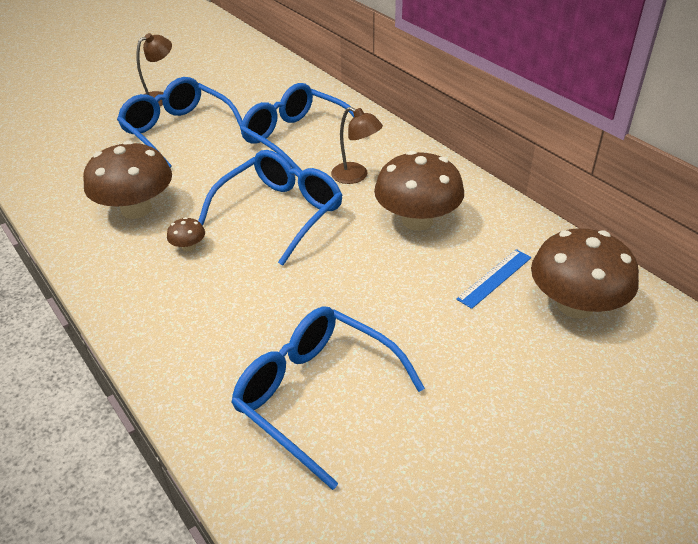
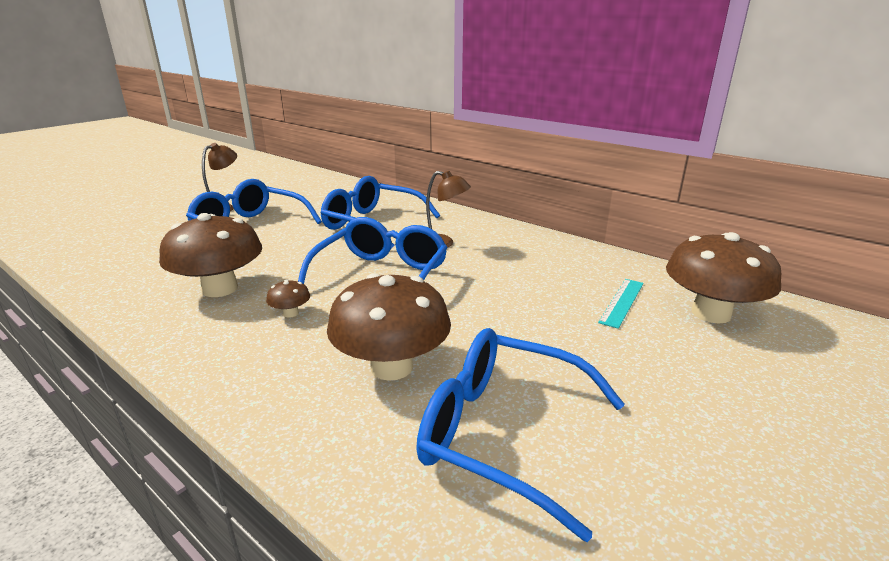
camera: 15 degrees left, 15 degrees down
(417, 220) = (520, 268): brown mushroom -> brown mushroom (391, 367)
(494, 278) = (622, 302): blue ruler -> turquoise ruler

